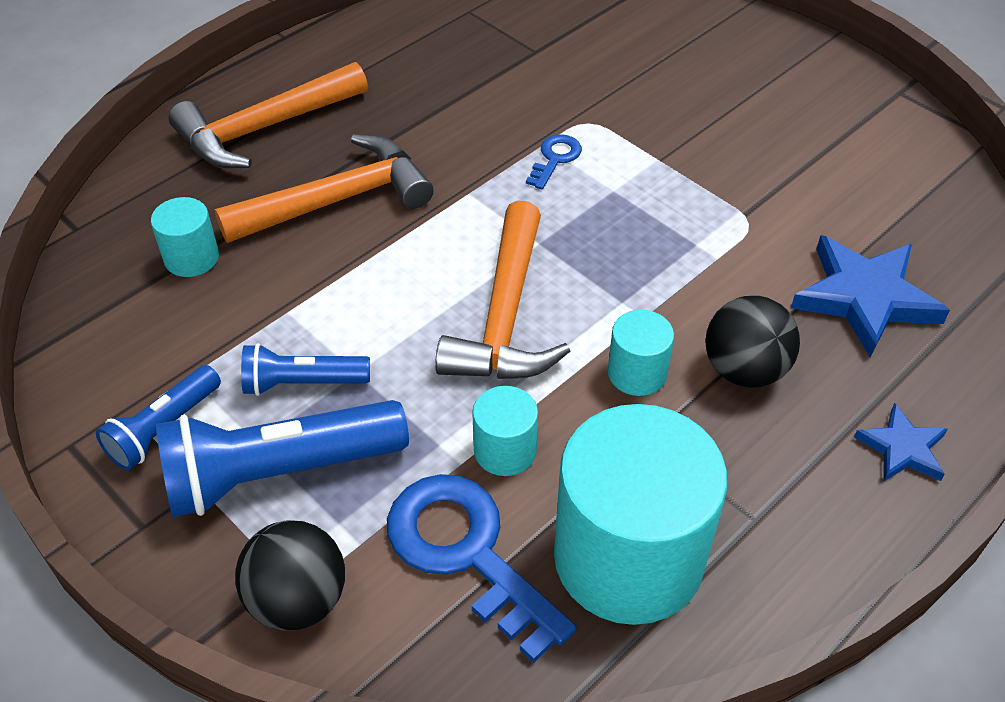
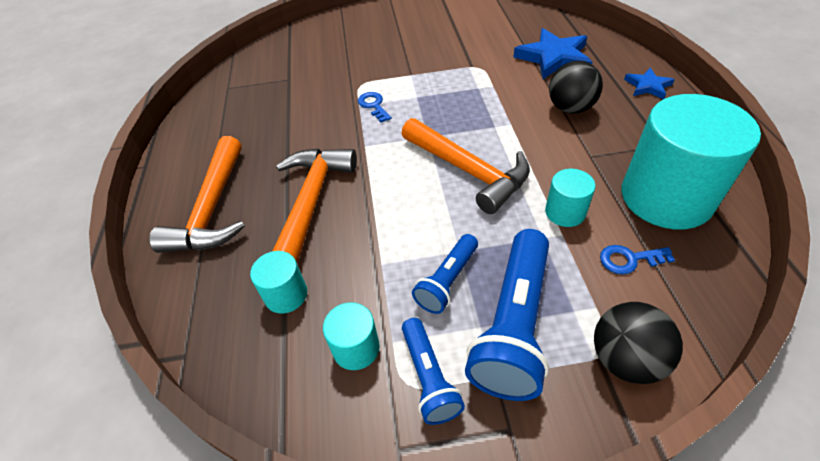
camera: 50 degrees left, 0 degrees up
(466, 552) = (629, 259): blue key -> blue key, size x0.48
(637, 373) = (546, 142): turquoise cylinder -> turquoise cylinder (356, 348)

